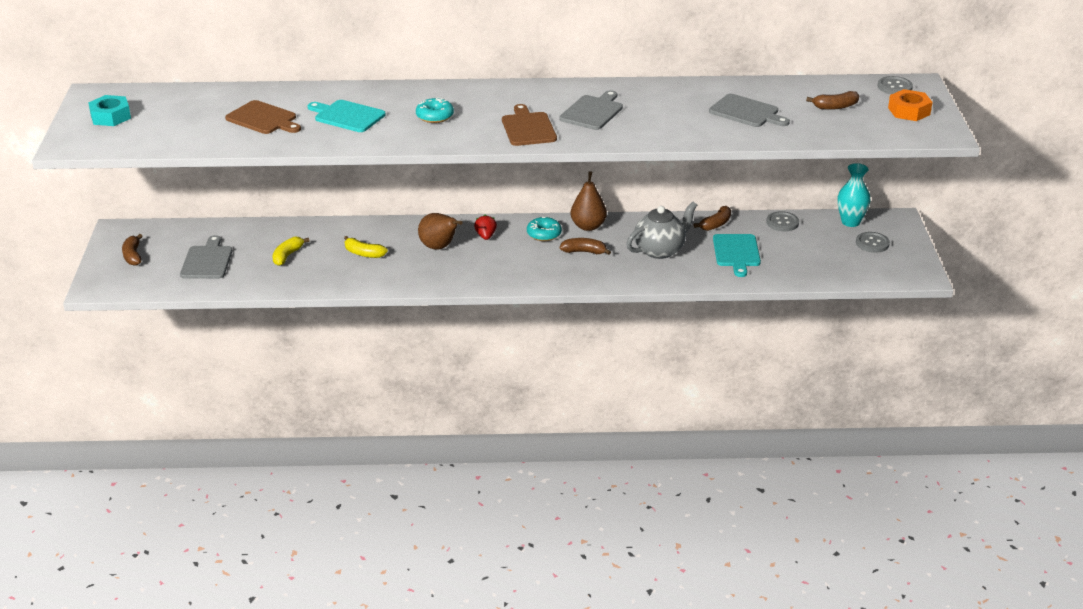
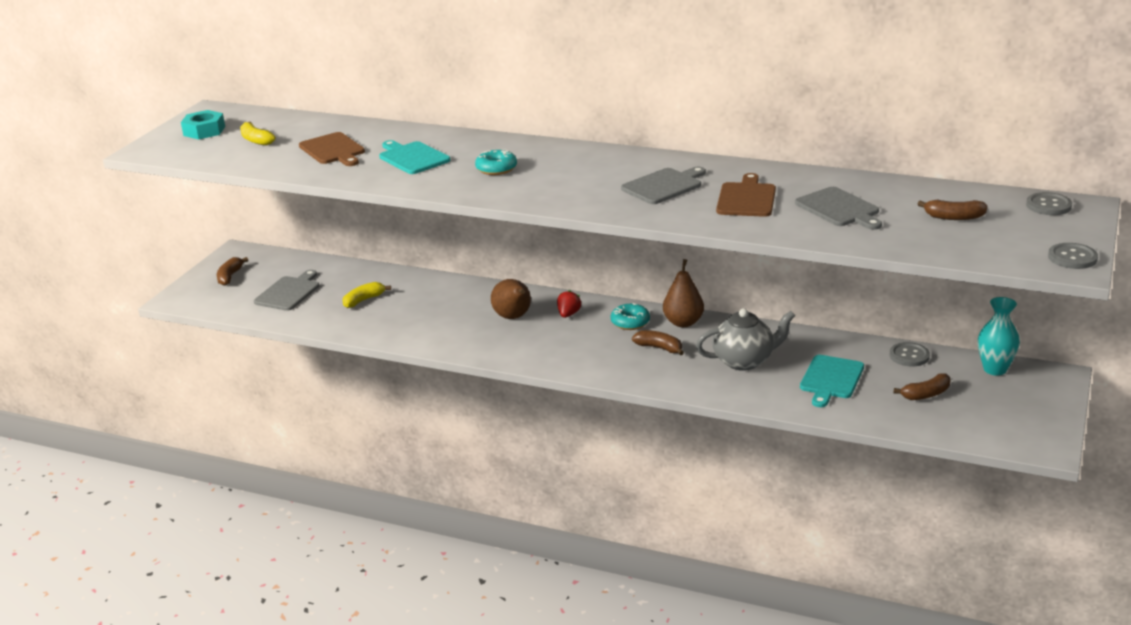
camera: 25 degrees right, 5 degrees down
(364, 253) = (436, 310): yellow banana -> yellow banana (256, 140)
(528, 128) = (580, 192): brown cutting board -> brown cutting board (746, 198)
(716, 224) = (828, 344): brown banana -> brown banana (926, 394)
(872, 243) = (1006, 398): grey button -> grey button (1072, 258)
(909, 111) = (1046, 234): orange nut -> none

